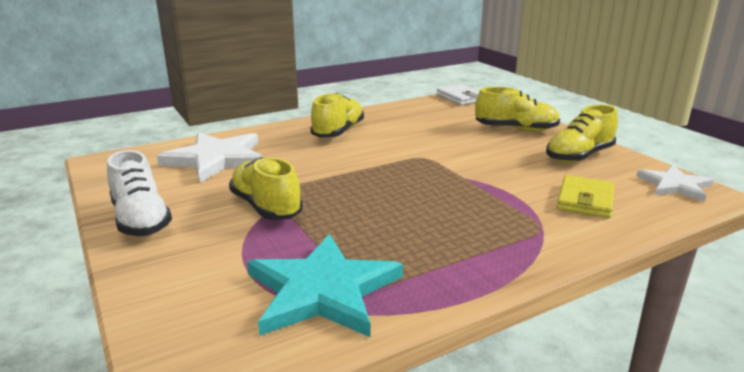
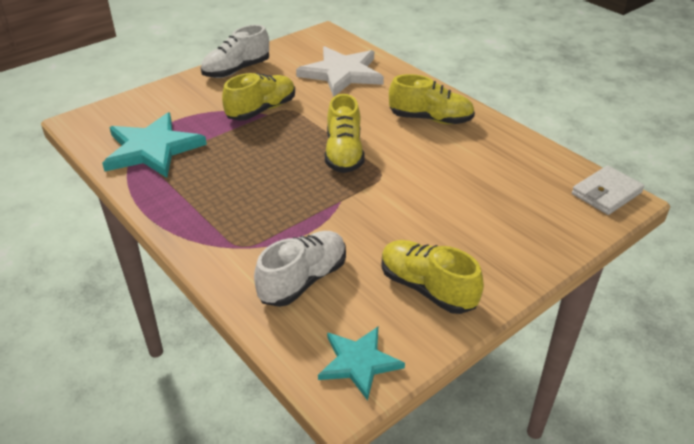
camera: 80 degrees right, 15 degrees up
(516, 129) = (500, 240): yellow shoe -> yellow shoe (344, 154)
(585, 200) = (303, 280): yellow wallet -> white shoe
(675, 185) = (359, 362): white star -> turquoise star

